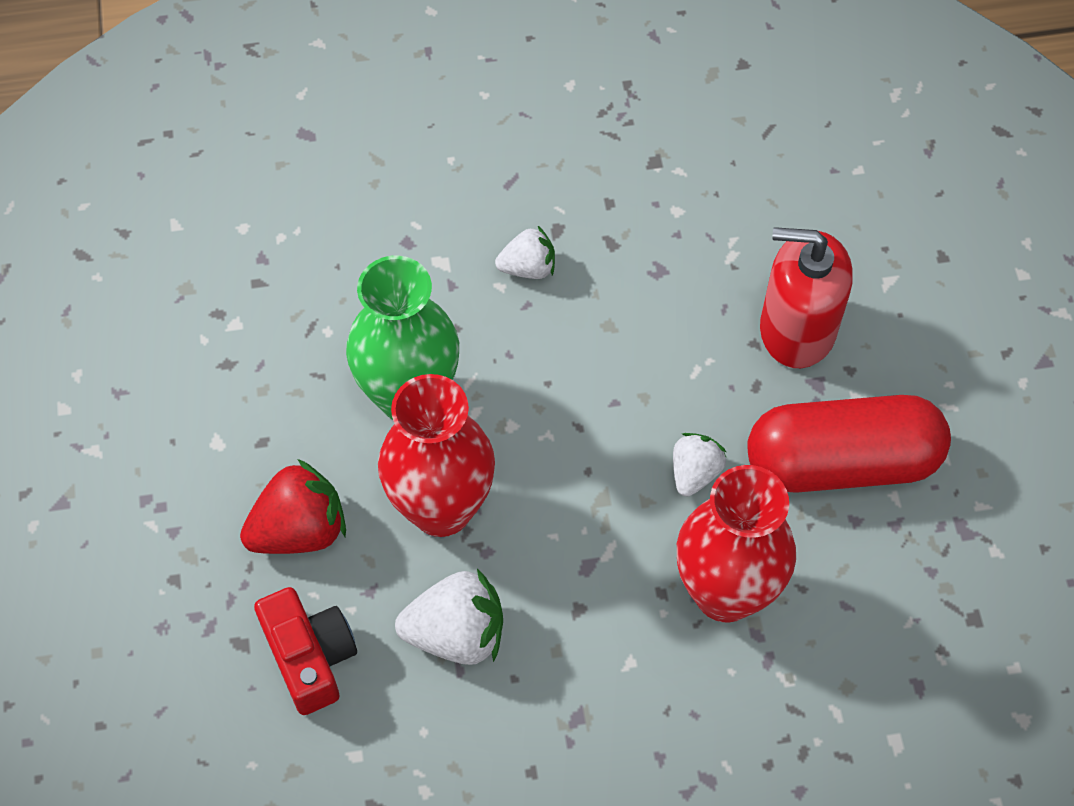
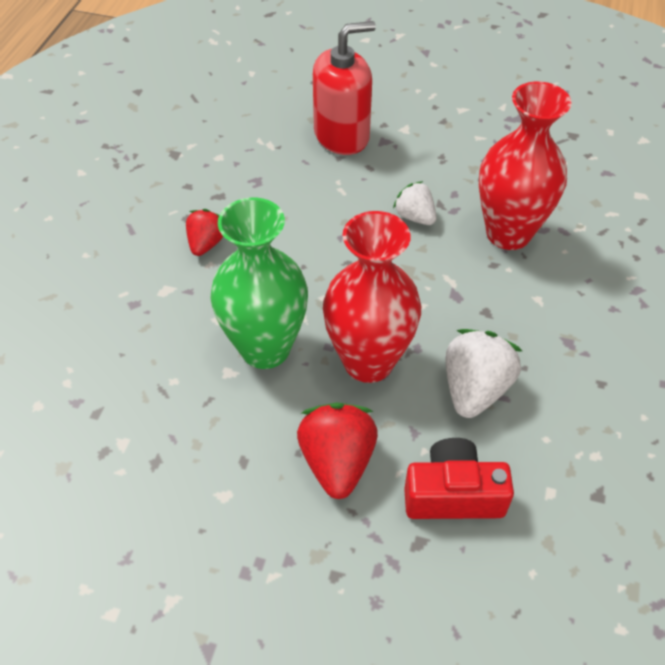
camera: 65 degrees left, 10 degrees down
(528, 267) = (206, 244): white strawberry -> red strawberry
(797, 329) = (342, 135): red soap dispenser -> red soap dispenser turned 150 degrees counterclockwise
(842, 462) = (444, 150): red capsule -> none

